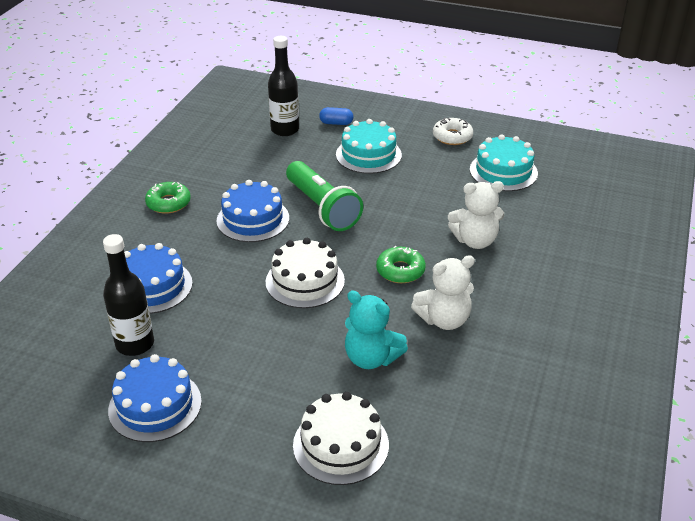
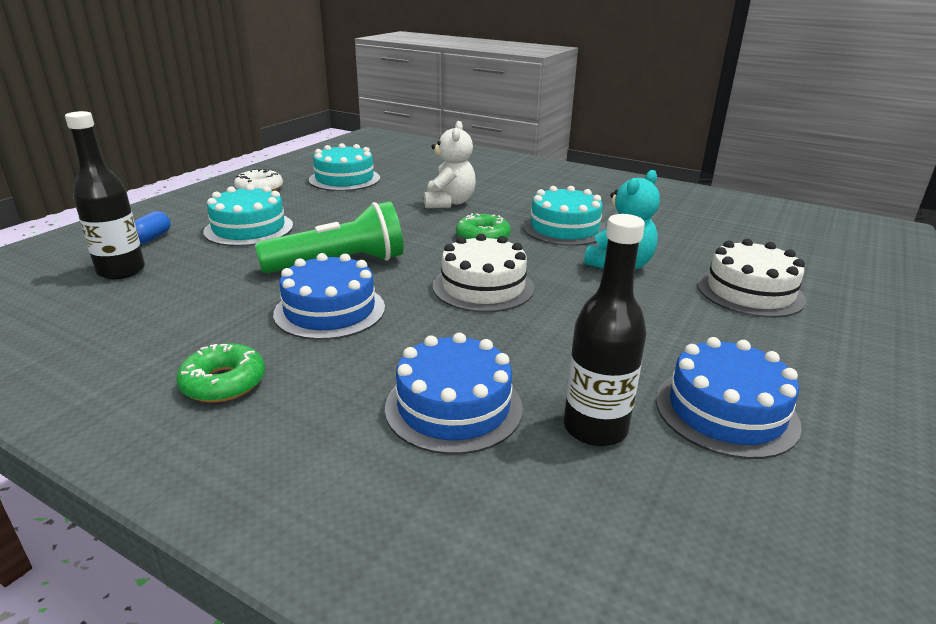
camera: 80 degrees left, 10 degrees down
(444, 319) = (564, 228): white teddy bear -> turquoise cake

